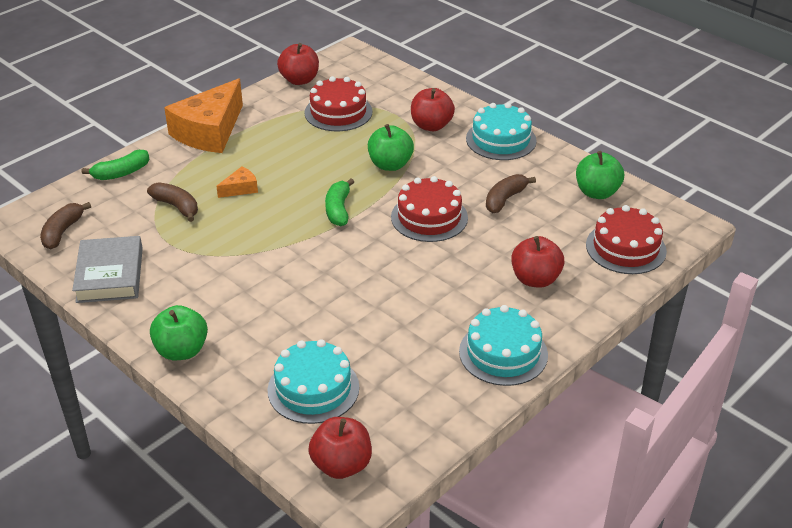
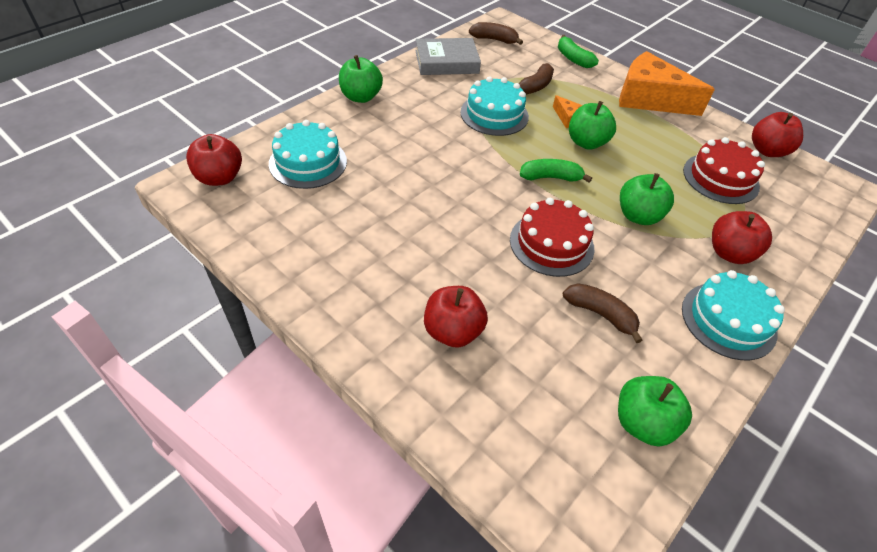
camera: 85 degrees right, 10 degrees up
(283, 181) = (586, 142): none -> green apple
(503, 353) = (334, 291): turquoise cake -> turquoise cake (494, 114)
(625, 248) = (523, 442): red cake -> none

